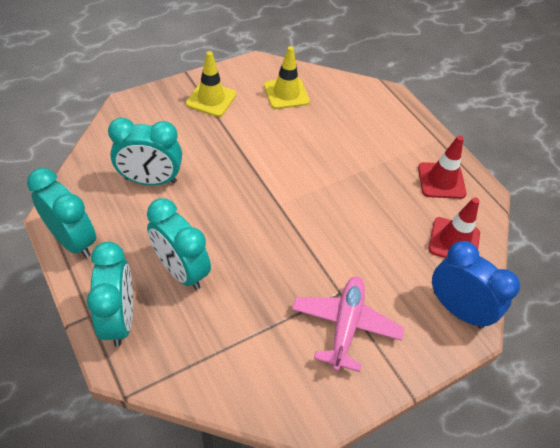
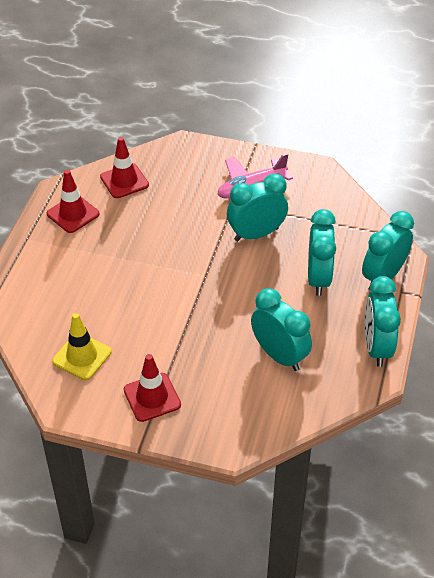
camera: 130 degrees left, 5 degrees down
(211, 99) = (152, 397): yellow traffic cone -> red traffic cone
(282, 275) = (256, 234): none -> turquoise clock
(457, 309) = (177, 155): blue clock -> none

